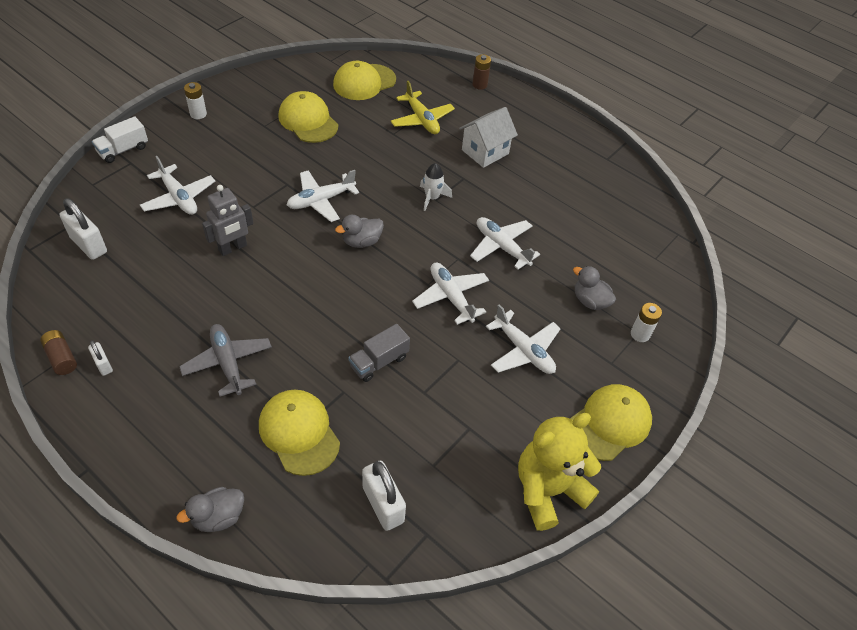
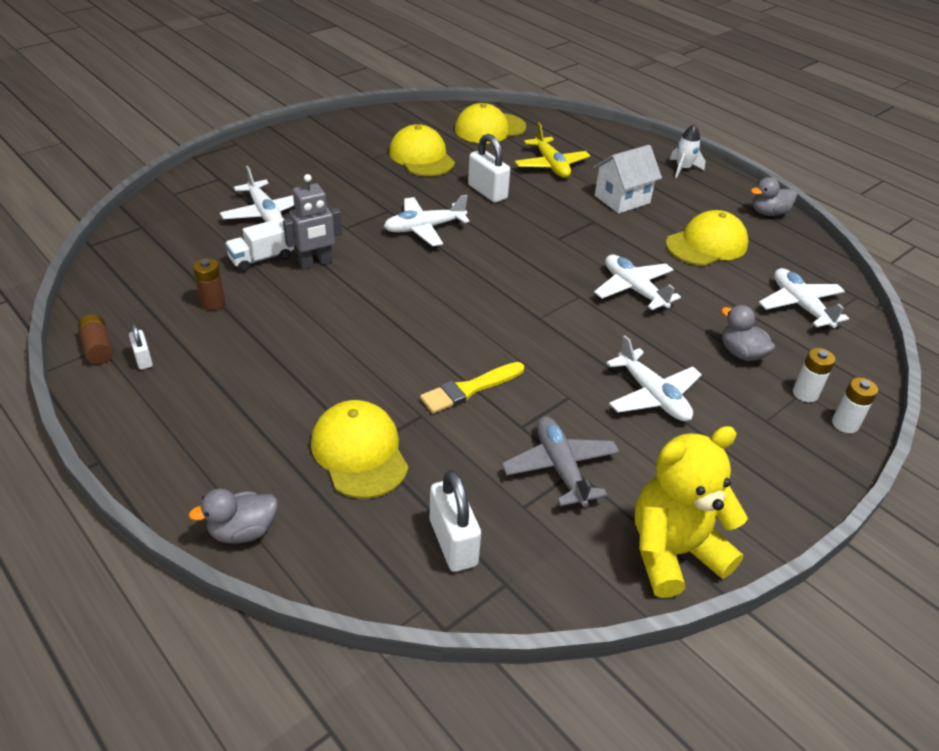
camera: 10 degrees right, 10 degrees down
(89, 245) = (156, 246): white padlock -> white padlock (487, 192)
(123, 150) = (214, 167): white truck -> white truck (262, 258)
(198, 114) = (302, 143): white battery -> white battery (845, 424)
(228, 363) = (287, 372): grey plane -> grey plane (560, 468)
(361, 241) = (465, 270): grey duck -> grey duck (768, 213)
(379, 362) = (469, 389): grey truck -> yellow brush
(432, 198) = (554, 236): white rocket -> white rocket (683, 169)
(451, 297) = (566, 333): white plane -> white plane (800, 305)
(479, 85) = (621, 140): brown battery -> brown battery (213, 303)
(610, 423) = (761, 486): yellow cap -> yellow cap (706, 244)

